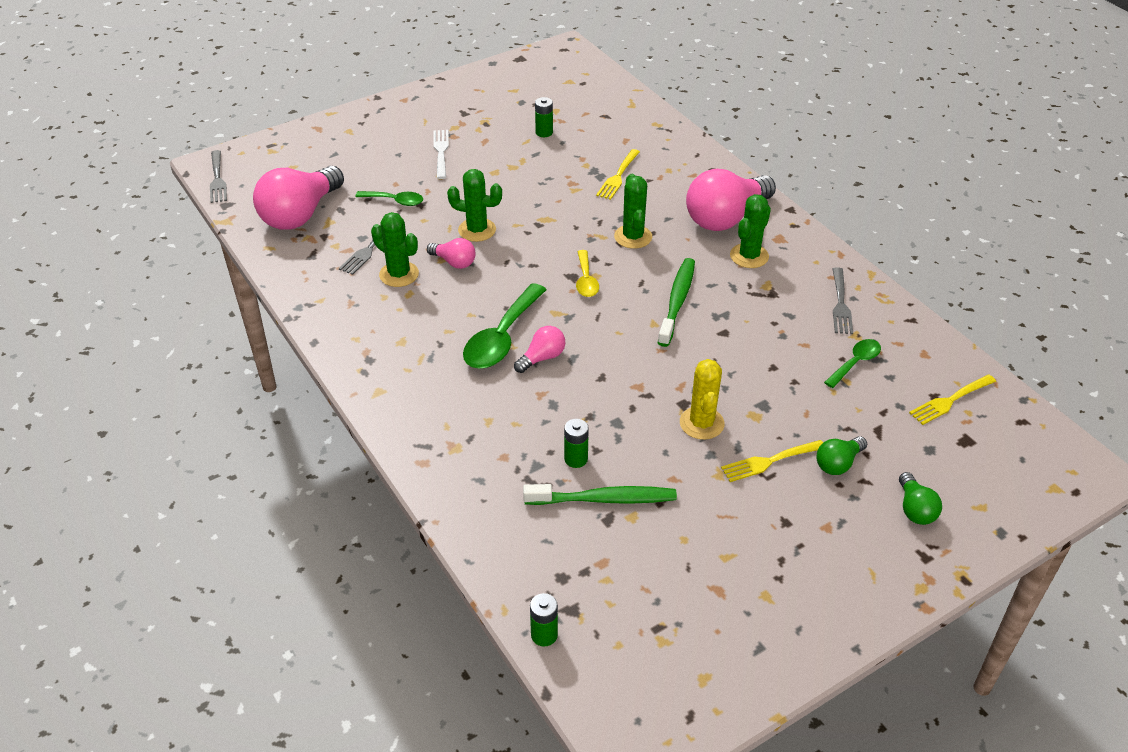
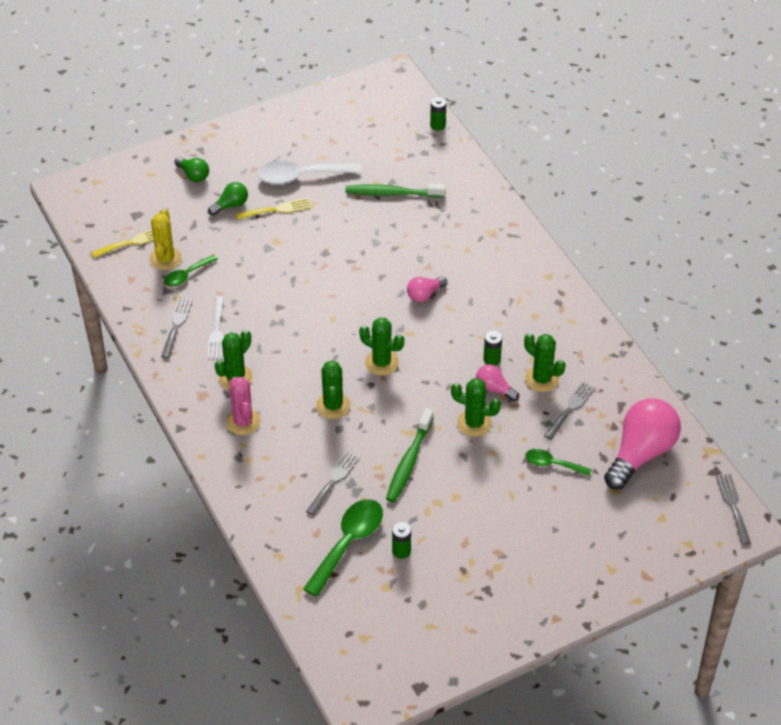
camera: 175 degrees left, 5 degrees up
(441, 152) = (510, 528): white fork -> white fork (217, 330)
(502, 337) = (455, 314): green spoon -> green spoon (348, 543)
(576, 459) = (408, 219): green battery -> green battery (492, 359)
(586, 280) = (381, 362): yellow spoon -> green cactus
(618, 176) = (333, 481): yellow fork -> grey fork
(677, 301) = (309, 337): green toothbrush -> green toothbrush (409, 461)
(701, 423) = (315, 238): yellow cactus -> yellow cactus (165, 259)
(726, 218) = (243, 422): pink light bulb -> pink cactus
(749, 519) = (301, 176): none -> white spoon
(915, 509) = (193, 175): green light bulb -> green light bulb turned 135 degrees clockwise

